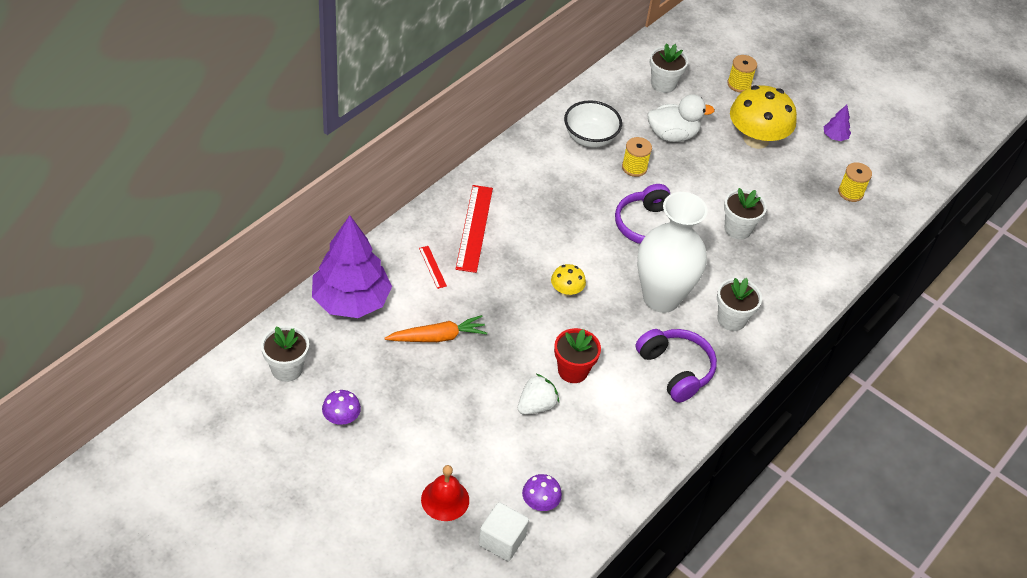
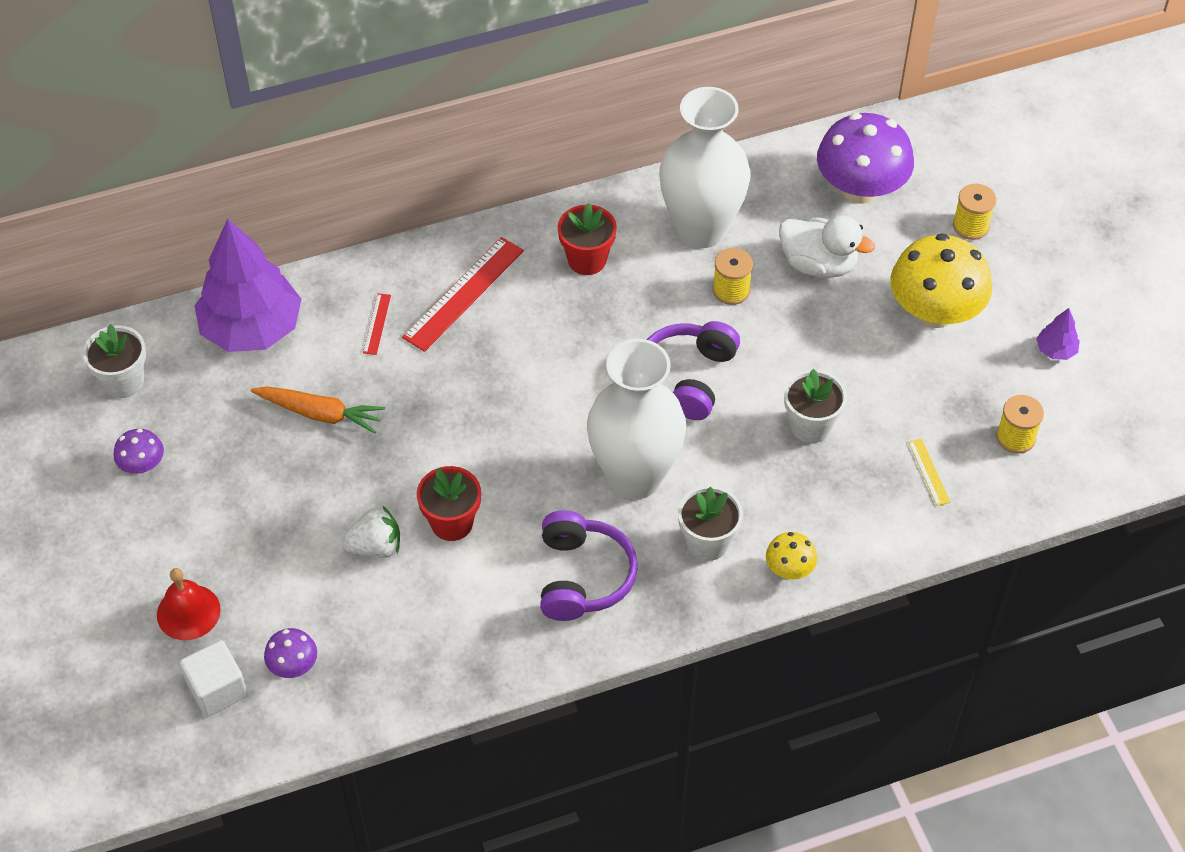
camera: 35 degrees right, 5 degrees up
(535, 180) = (587, 260): none -> red flower pot
(566, 291) = (519, 419): yellow mushroom -> yellow mushroom (789, 569)
(590, 138) = (701, 229): white bowl -> white vase
(663, 84) = (860, 189): white flower pot -> purple mushroom
(820, 229) = (929, 472): none -> yellow ruler

